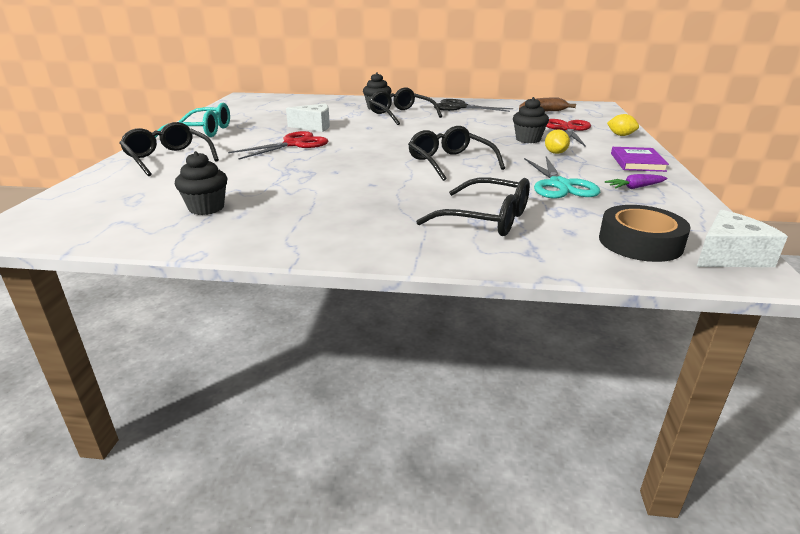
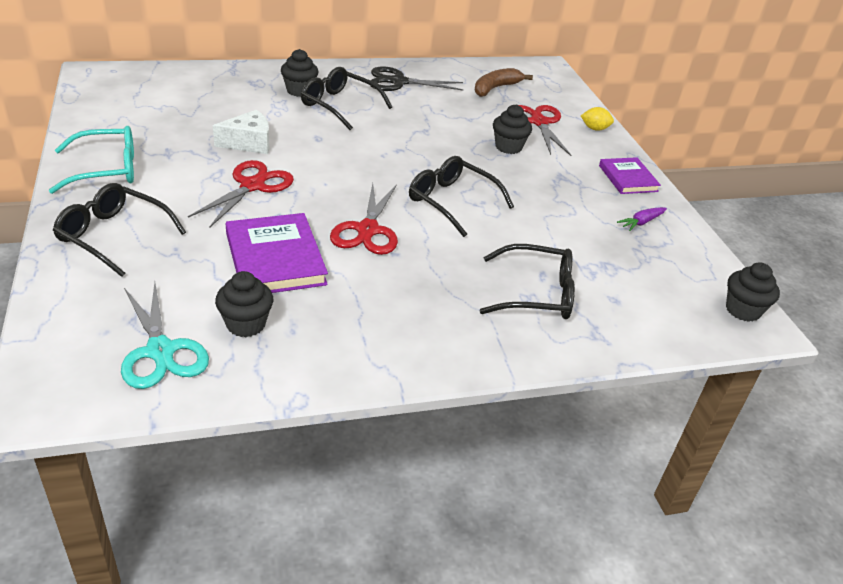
camera: 25 degrees left, 10 degrees up
(270, 178) = (275, 259): none -> purple book
(361, 171) = (367, 230): none -> red scissors
(555, 153) = (546, 170): yellow lemon -> none
(560, 185) = (575, 228): turquoise scissors -> turquoise scissors (160, 351)
(640, 242) = (674, 305): black tape -> none
(729, 256) = (742, 310): white cheese -> black cupcake

